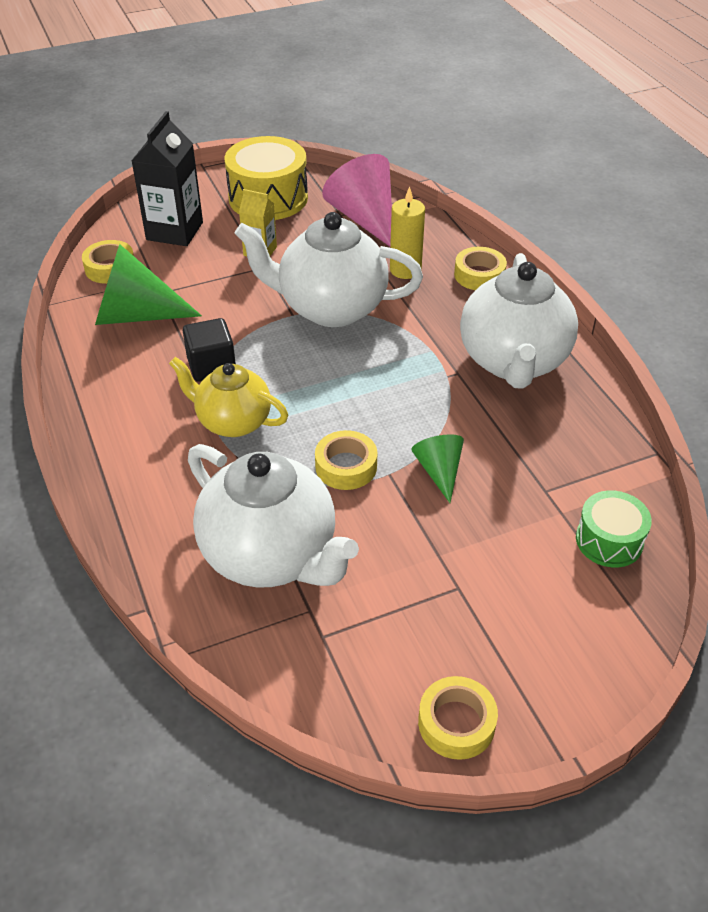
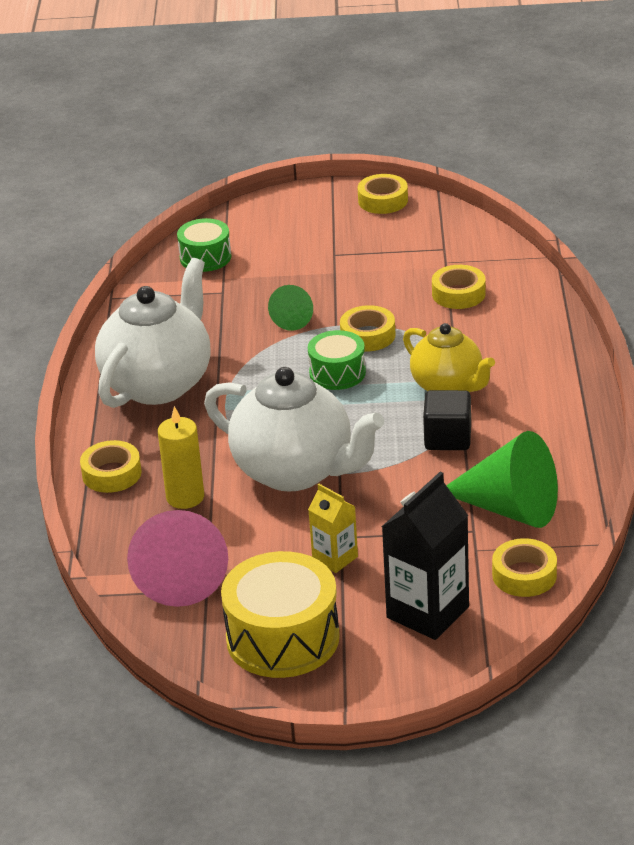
camera: 155 degrees left, 10 degrees down
(271, 555) = (458, 294): white teapot -> yellow tape
(351, 412) = (337, 373): none -> green drum

